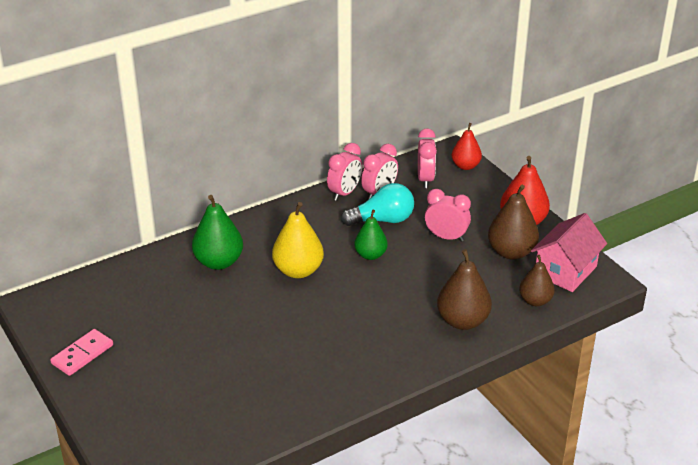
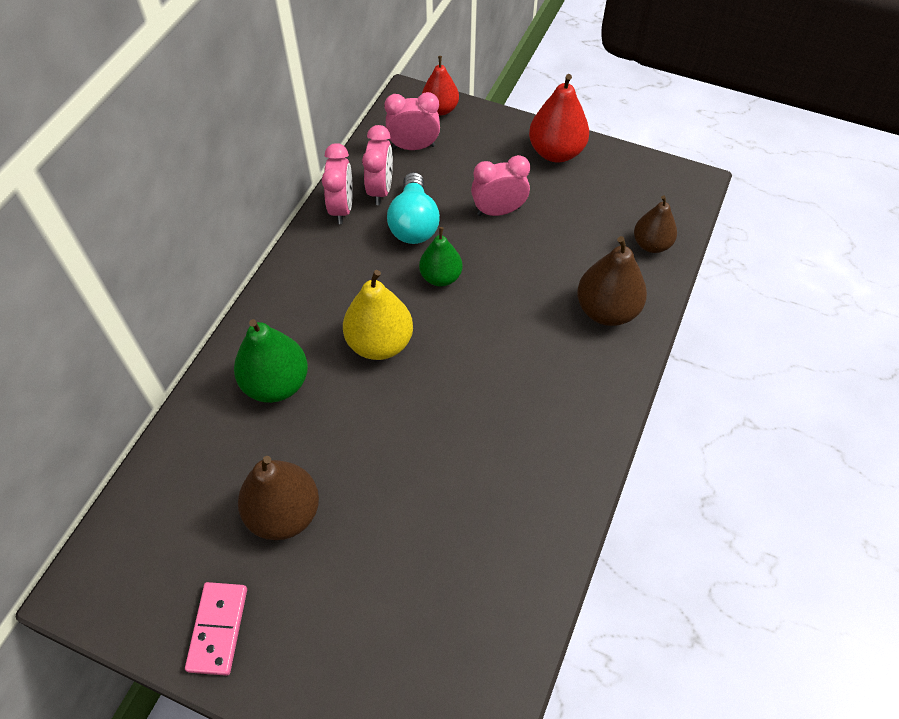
camera: 35 degrees left, 20 degrees up
(382, 220) = (414, 223): turquoise light bulb -> turquoise light bulb turned 135 degrees clockwise
(425, 179) = (413, 147): pink clock -> pink clock turned 60 degrees counterclockwise
(511, 252) = (577, 196): brown pear -> brown pear (284, 513)
(565, 271) = (646, 191): pink house -> none

